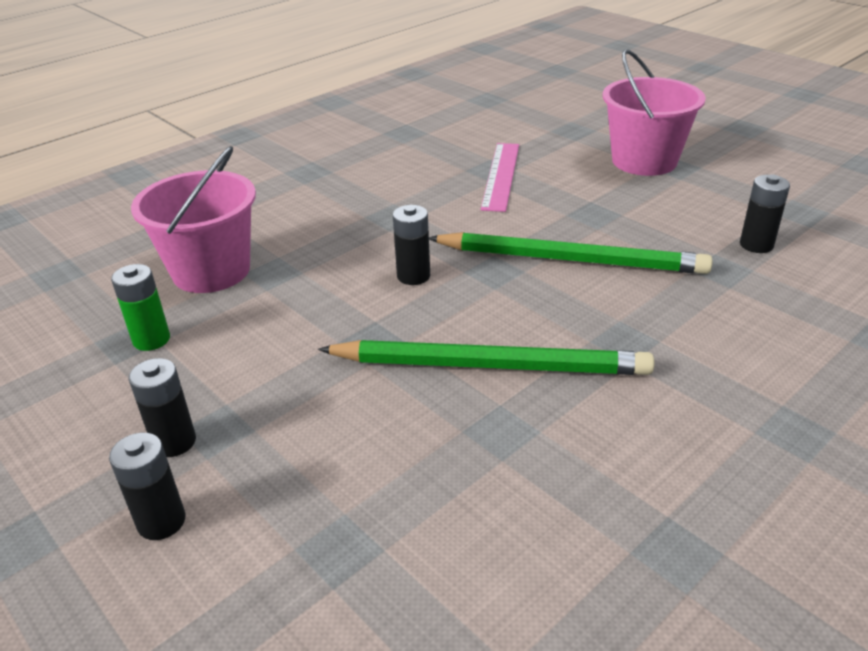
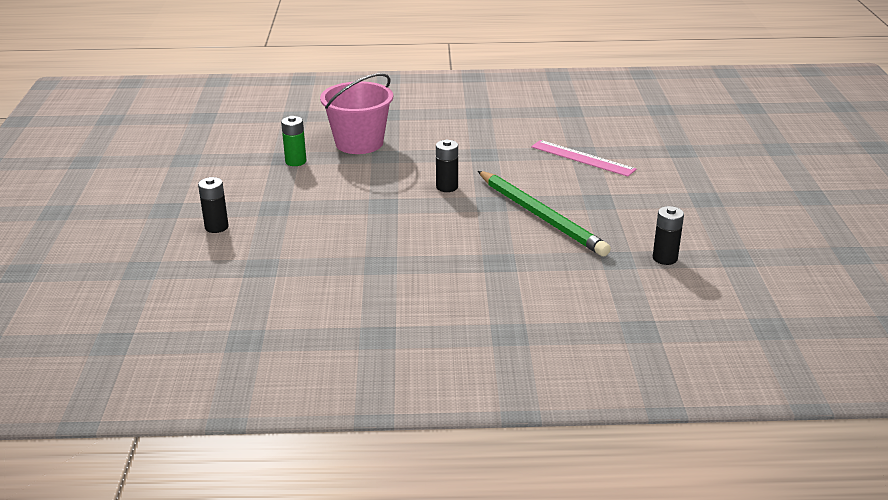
camera: 40 degrees right, 5 degrees down
(174, 442) = (254, 204): black battery -> none
(490, 365) = (418, 239): green pencil -> none
(500, 175) = (582, 158): pink ruler -> pink ruler turned 75 degrees clockwise
(644, 161) = (691, 187): pink bucket -> none

